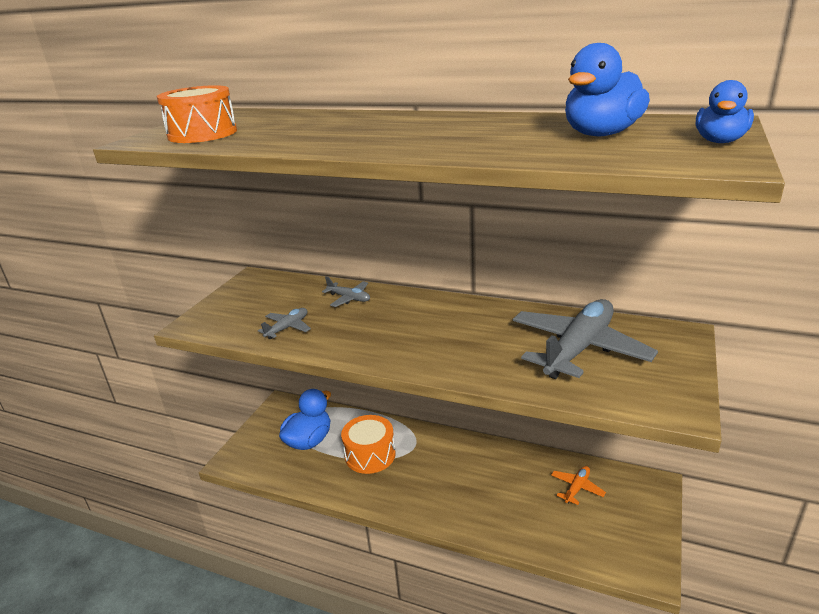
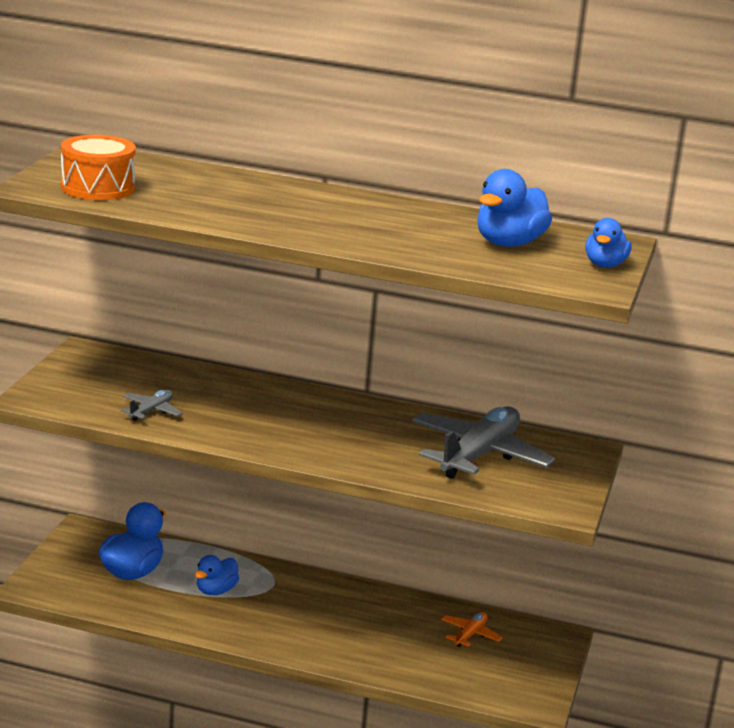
camera: 10 degrees left, 5 degrees down
(349, 298) = (217, 386): grey plane -> none
(370, 455) = (216, 591): orange drum -> blue duck

